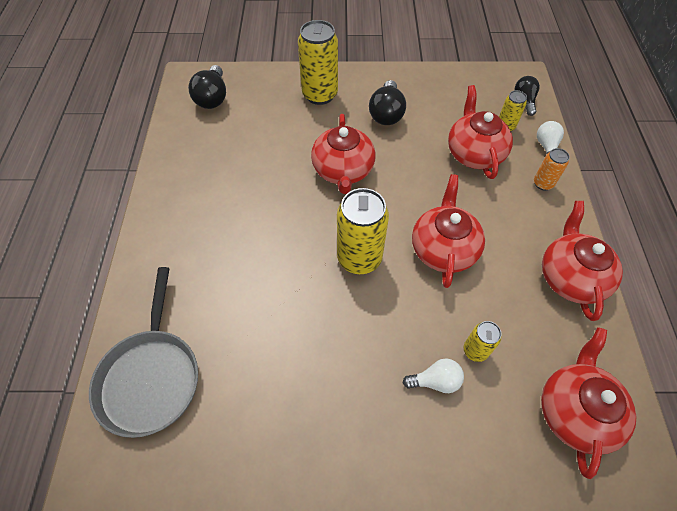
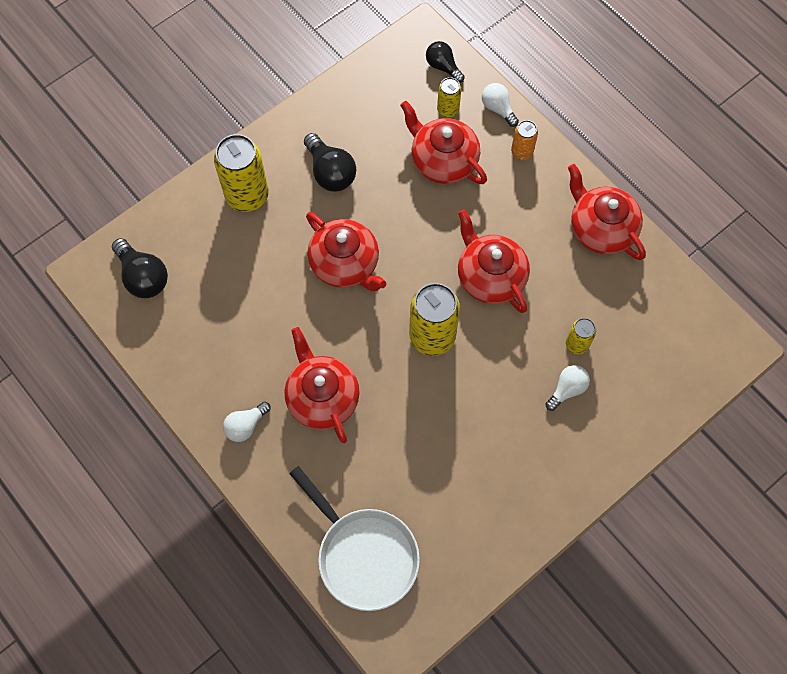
camera: 40 degrees left, 10 degrees up
(151, 376) = (363, 555): grey pan -> white pan
(175, 221) = (246, 425): none -> white light bulb
(575, 411) = (671, 336): red teapot -> red teapot (322, 397)

